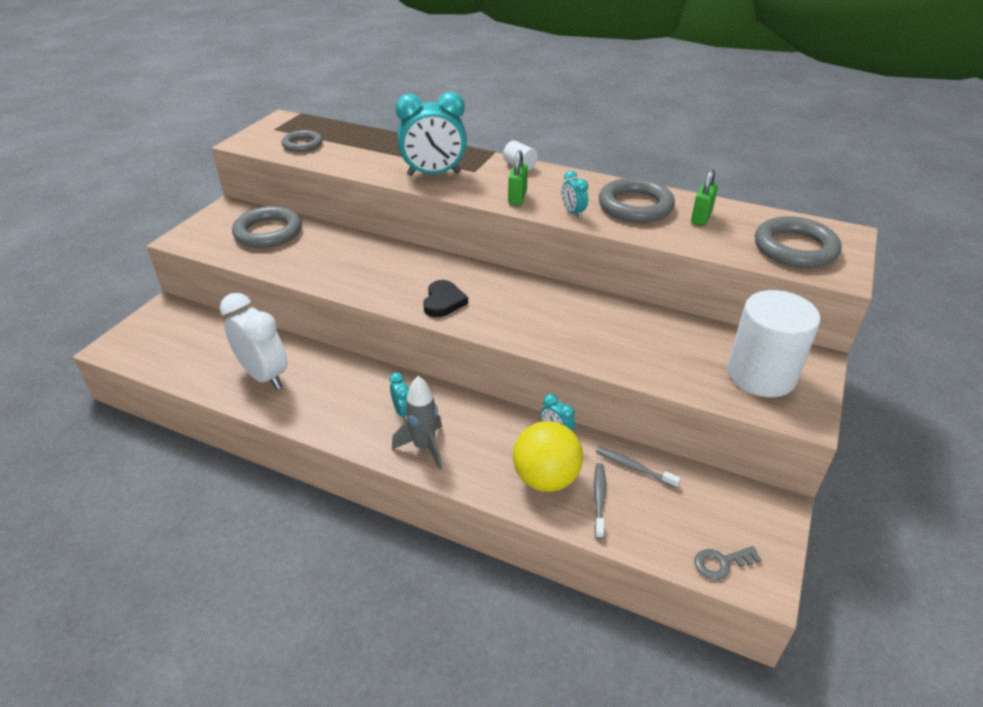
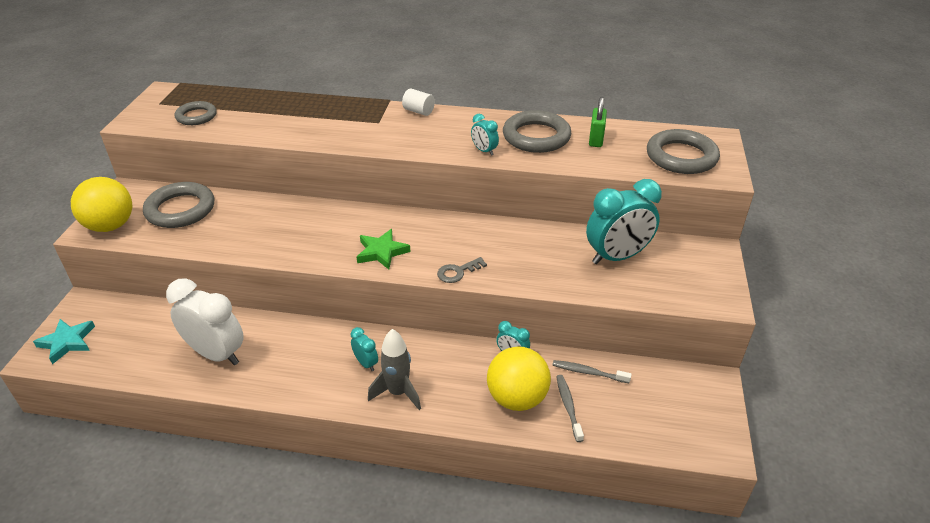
camera: 15 degrees left, 0 degrees up
(138, 340) = (67, 342): none -> turquoise star
(201, 238) = (110, 226): none -> yellow ball
(434, 174) = (341, 130): turquoise clock -> turquoise clock (617, 257)
(443, 301) = (381, 252): black heart -> green star
(517, 198) = (428, 143): green padlock -> none
(721, 563) = (684, 440): grey key -> grey key (457, 272)
(761, 375) = (678, 271): white cylinder -> none

